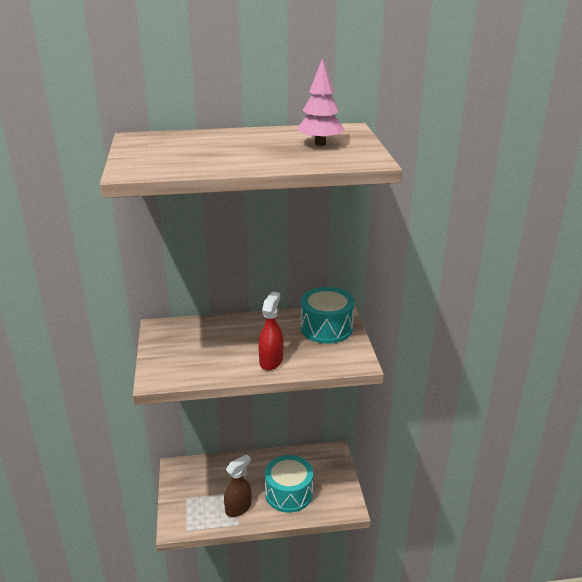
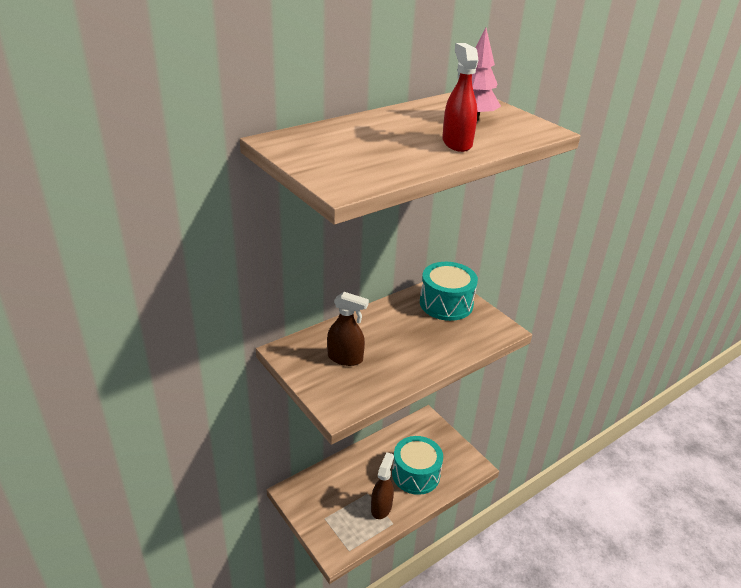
camera: 30 degrees left, 5 degrees up
(198, 345) = (345, 358): none -> brown spray bottle
(271, 361) = (429, 353): red spray bottle -> red spray bottle (457, 143)

